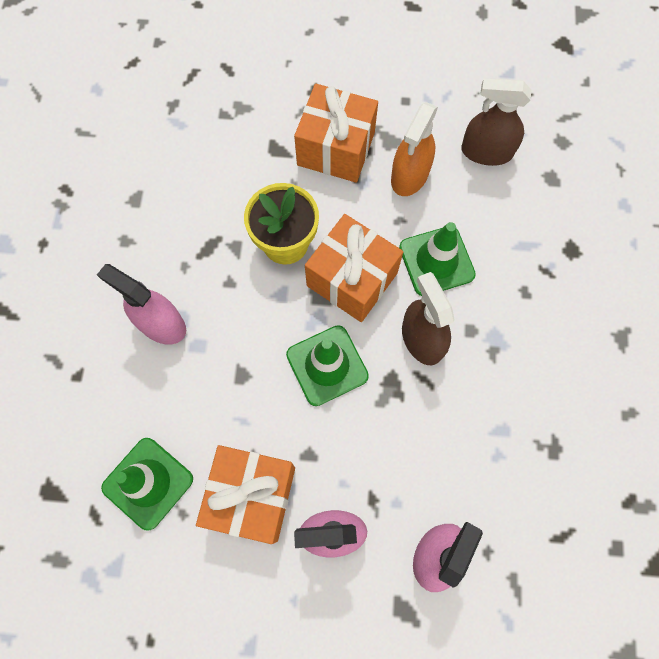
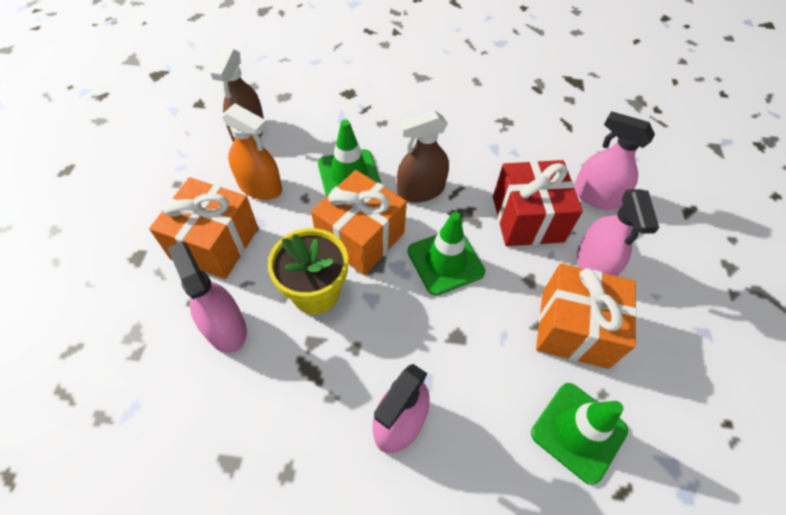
camera: 90 degrees left, 15 degrees down
(248, 174) = (225, 328): none -> pink spray bottle
(391, 461) = (527, 219): none -> red gift

